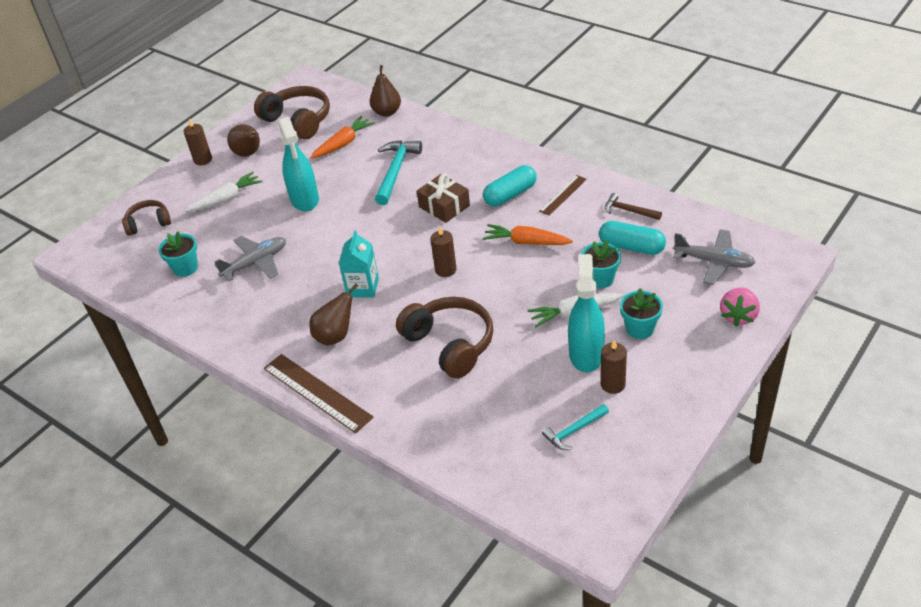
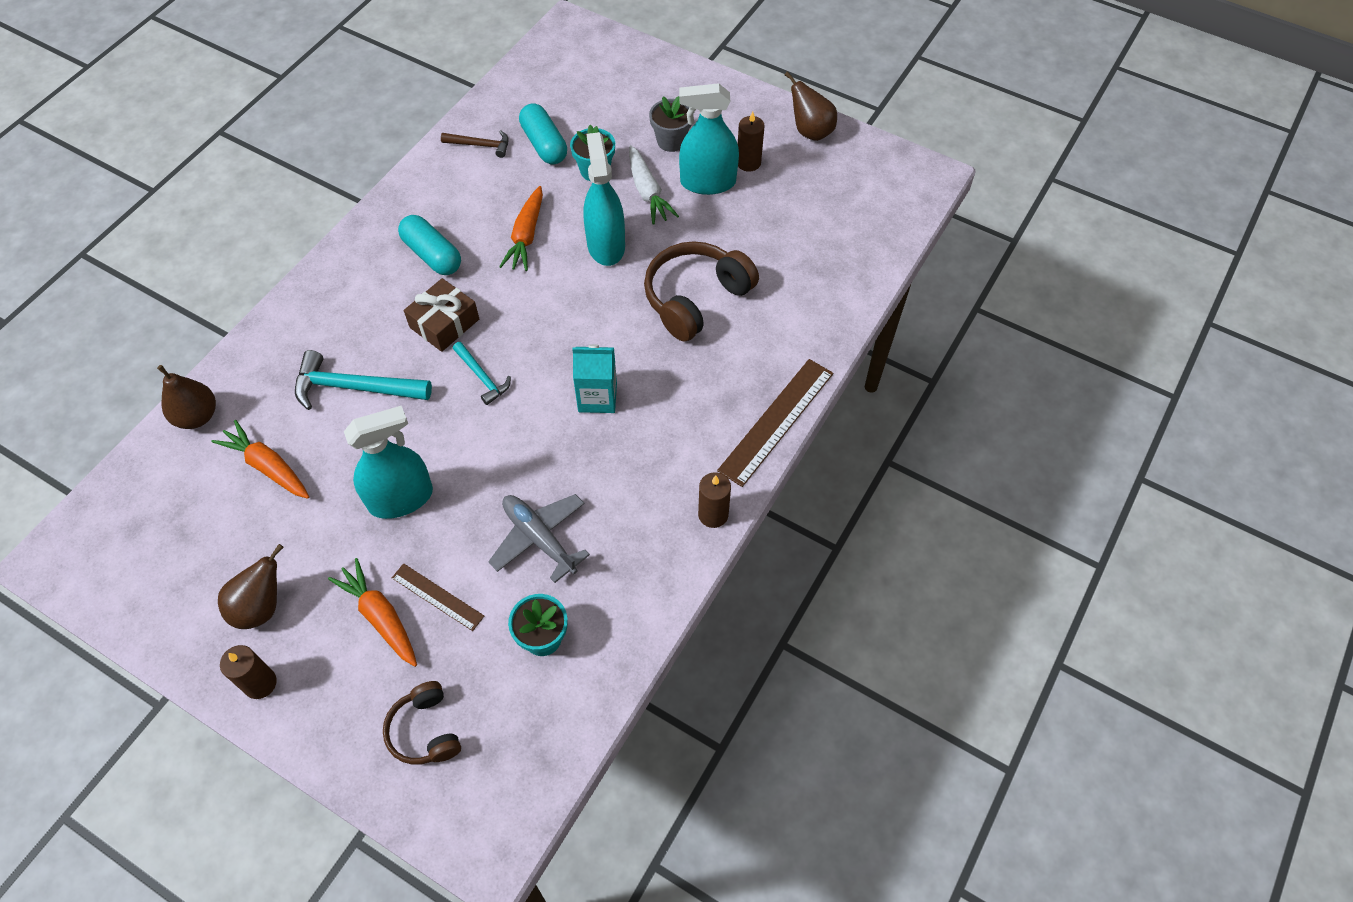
camera: 100 degrees left, 15 degrees up
(226, 199) = (380, 617): white carrot -> orange carrot
(298, 121) = (182, 546): brown headphones -> none
(335, 336) = (684, 415): brown pear -> brown pear (810, 131)
(445, 270) = (570, 312): brown candle -> brown candle (713, 514)
(513, 288) = (606, 245): none -> turquoise spray bottle
(563, 195) = (441, 204): brown ruler -> brown ruler (437, 597)
(574, 430) = (809, 191): turquoise hammer -> turquoise hammer (482, 377)
(628, 210) = (480, 145): brown hammer -> brown hammer turned 105 degrees counterclockwise
(631, 247) = (544, 144): turquoise capsule -> turquoise capsule turned 45 degrees counterclockwise
(640, 329) = (671, 141): turquoise flower pot -> grey flower pot
(714, 262) = (574, 82): grey plane -> none
(738, 316) = (654, 70): pink strawberry -> none

